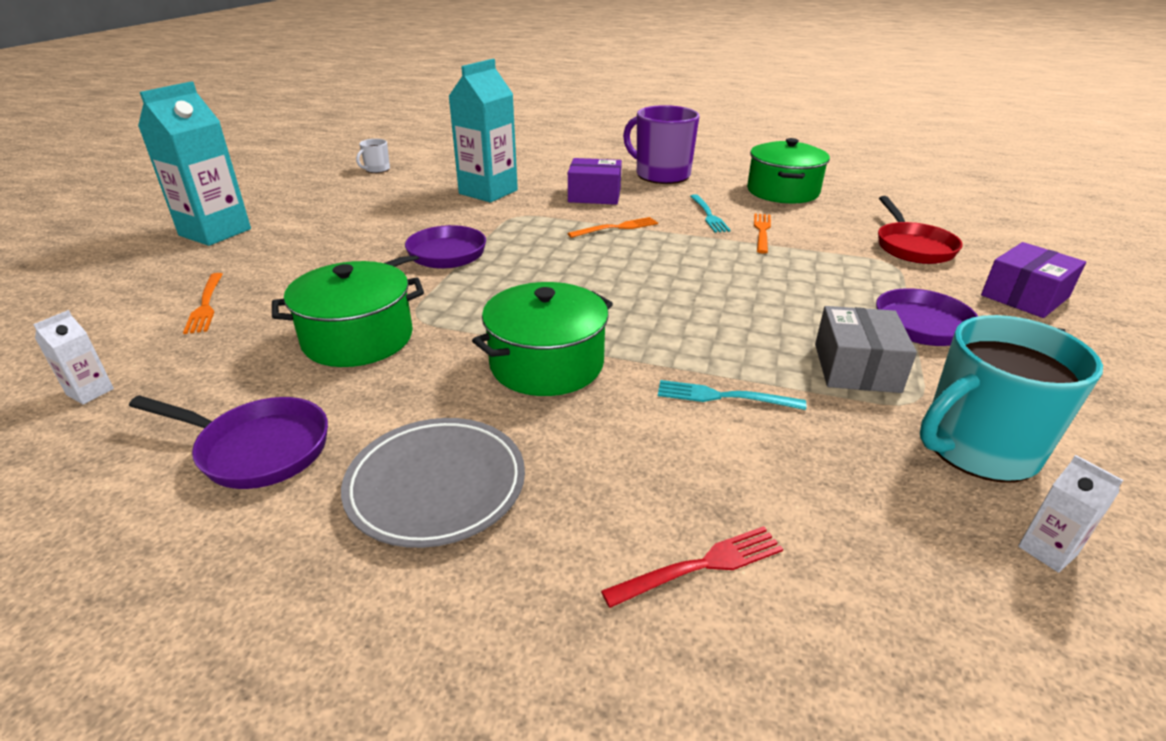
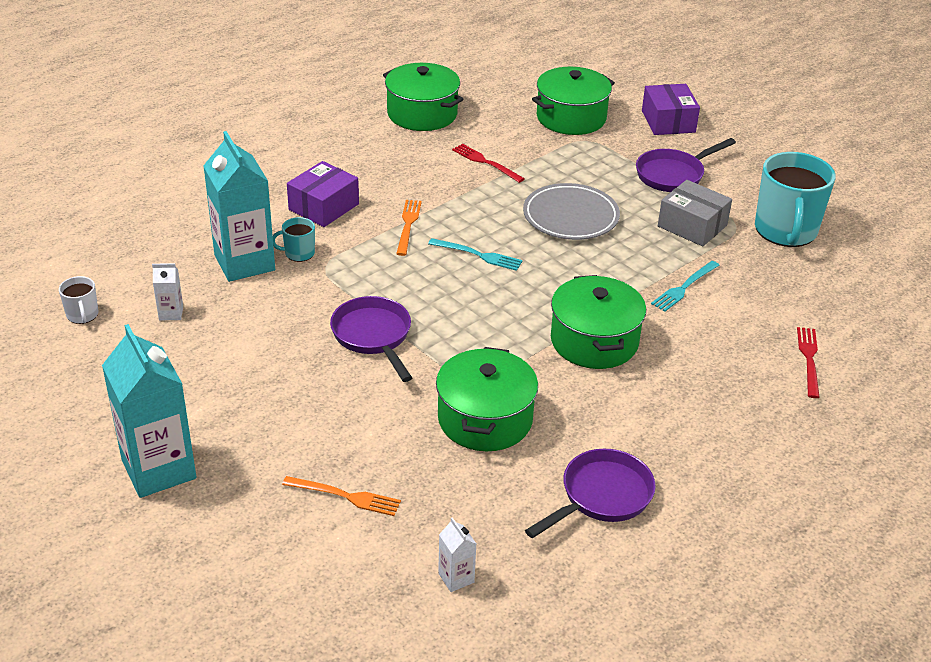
camera: 60 degrees left, 5 degrees up
(436, 486) = (691, 428): grey plate -> grey plate (570, 217)
(522, 203) = (298, 253): none -> turquoise mug
(661, 175) = (316, 151): purple mug -> none
(708, 215) = (431, 171): turquoise fork -> turquoise fork (478, 255)
(762, 231) = (485, 162): orange fork -> red fork
(912, 246) = (571, 118): red pan -> green pot
(1047, 550) = (859, 257): white carton -> white carton (171, 313)

